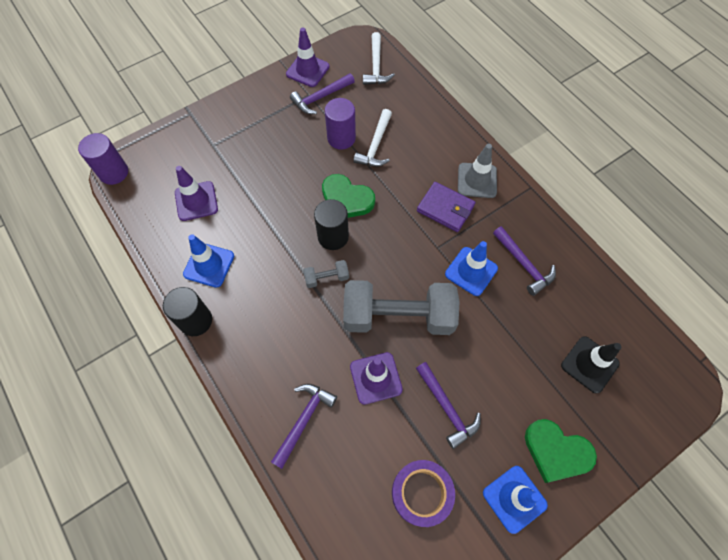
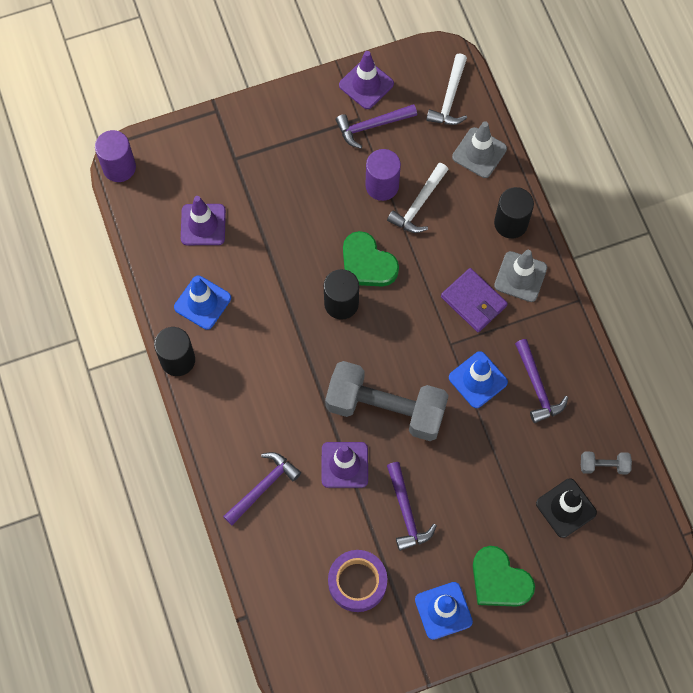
camera: 15 degrees right, 5 degrees up
(327, 278) = (322, 348): grey dumbbell -> grey dumbbell (604, 465)
(412, 98) = (479, 153): none -> grey traffic cone
(454, 142) = (511, 223): none -> black cylinder

